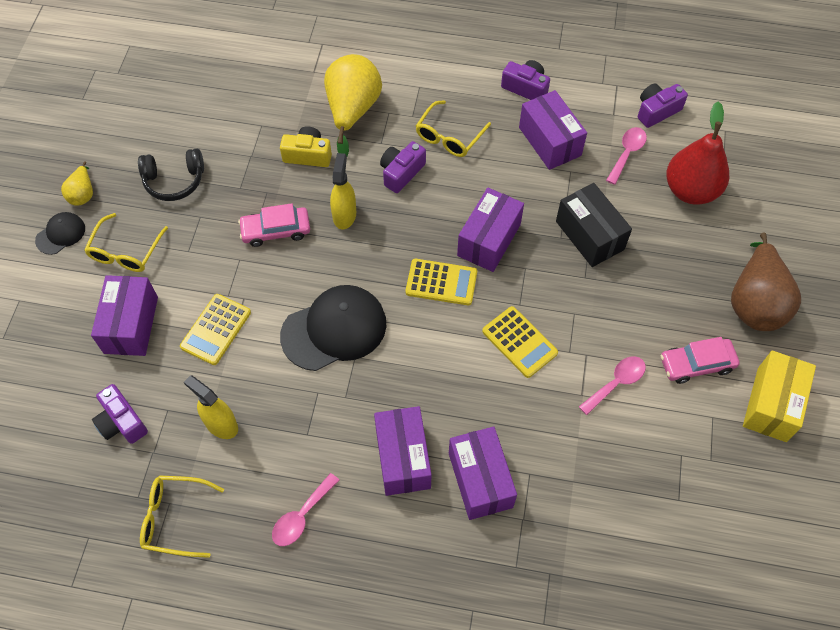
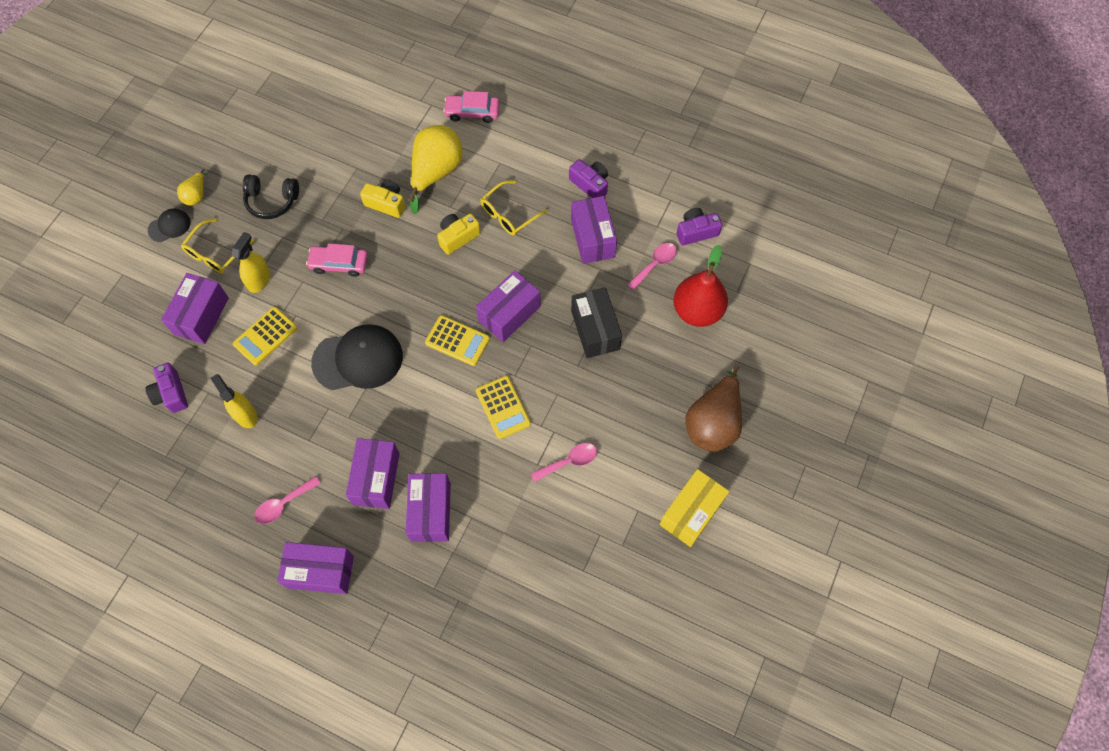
camera: 15 degrees right, 5 degrees up
(174, 518) = (188, 480): yellow glasses -> none
(344, 215) = (398, 263): yellow spray bottle -> yellow spray bottle (259, 280)
(374, 584) = (320, 572): none -> purple box
(401, 172) = (458, 237): purple camera -> yellow camera
(696, 364) = (642, 463): pink car -> pink car (472, 112)

